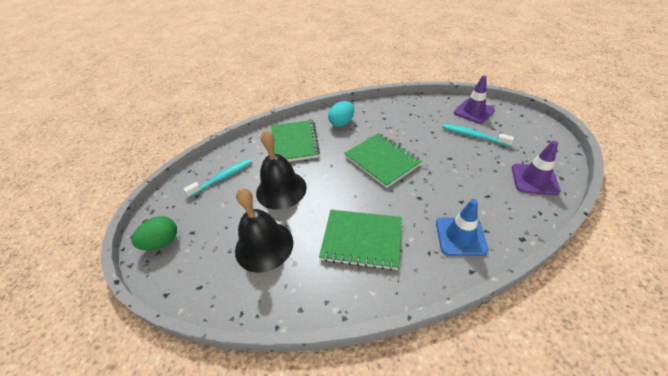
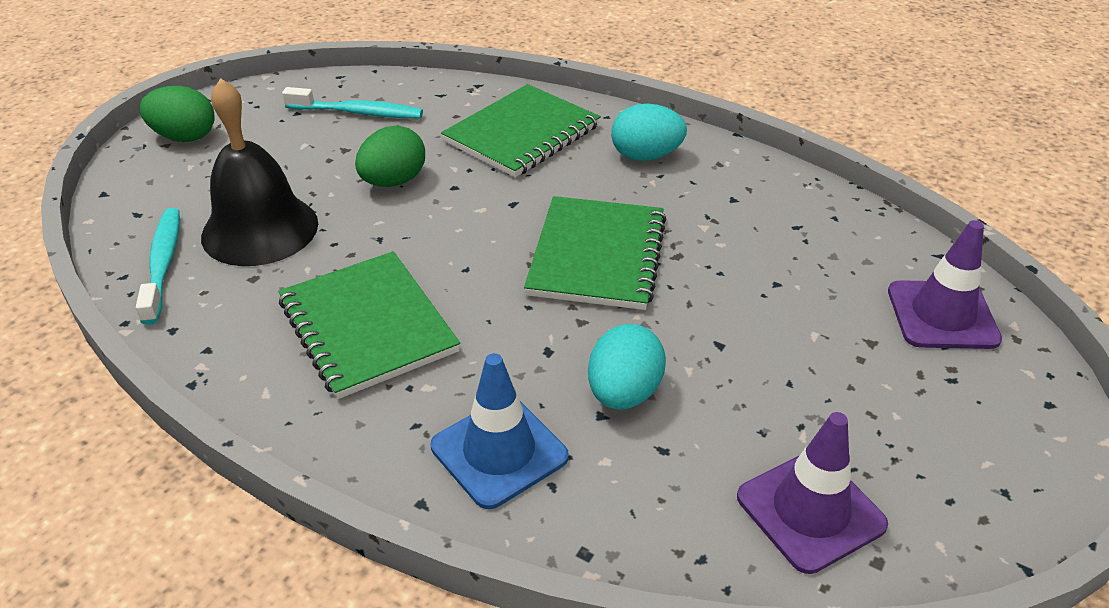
camera: 45 degrees right, 5 degrees down
(281, 189) = (393, 181): black bell -> green egg
(455, 190) = (623, 393): none -> turquoise egg
(473, 135) = (845, 349): turquoise toothbrush -> turquoise toothbrush (163, 263)

